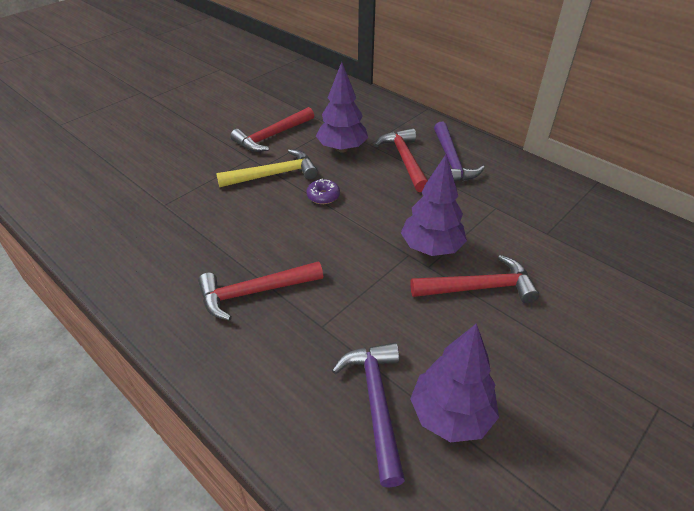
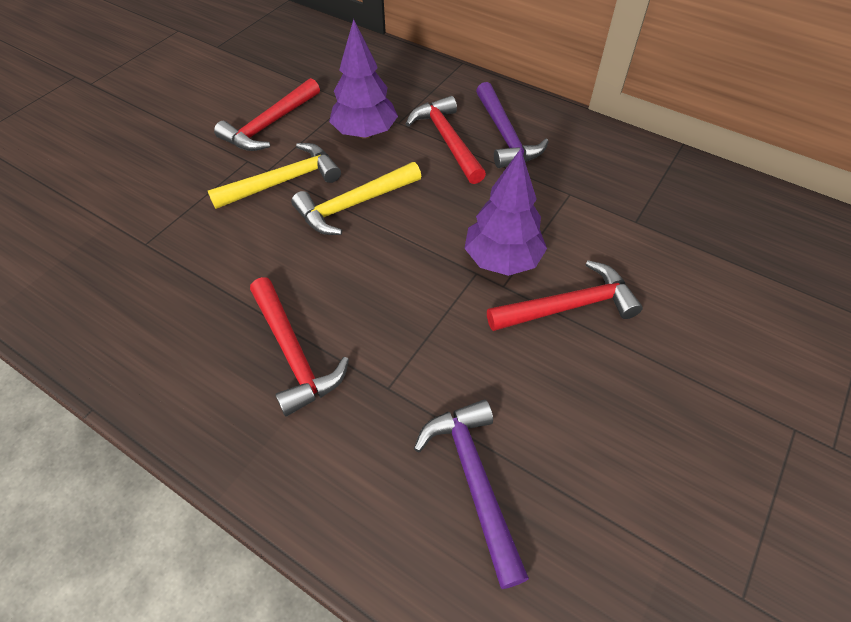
camera: 10 degrees left, 10 degrees up
(255, 292) = (293, 353): red hammer -> red hammer turned 90 degrees counterclockwise
(323, 196) = (354, 205): purple donut -> yellow hammer
(450, 415) = (565, 480): purple tree -> none

